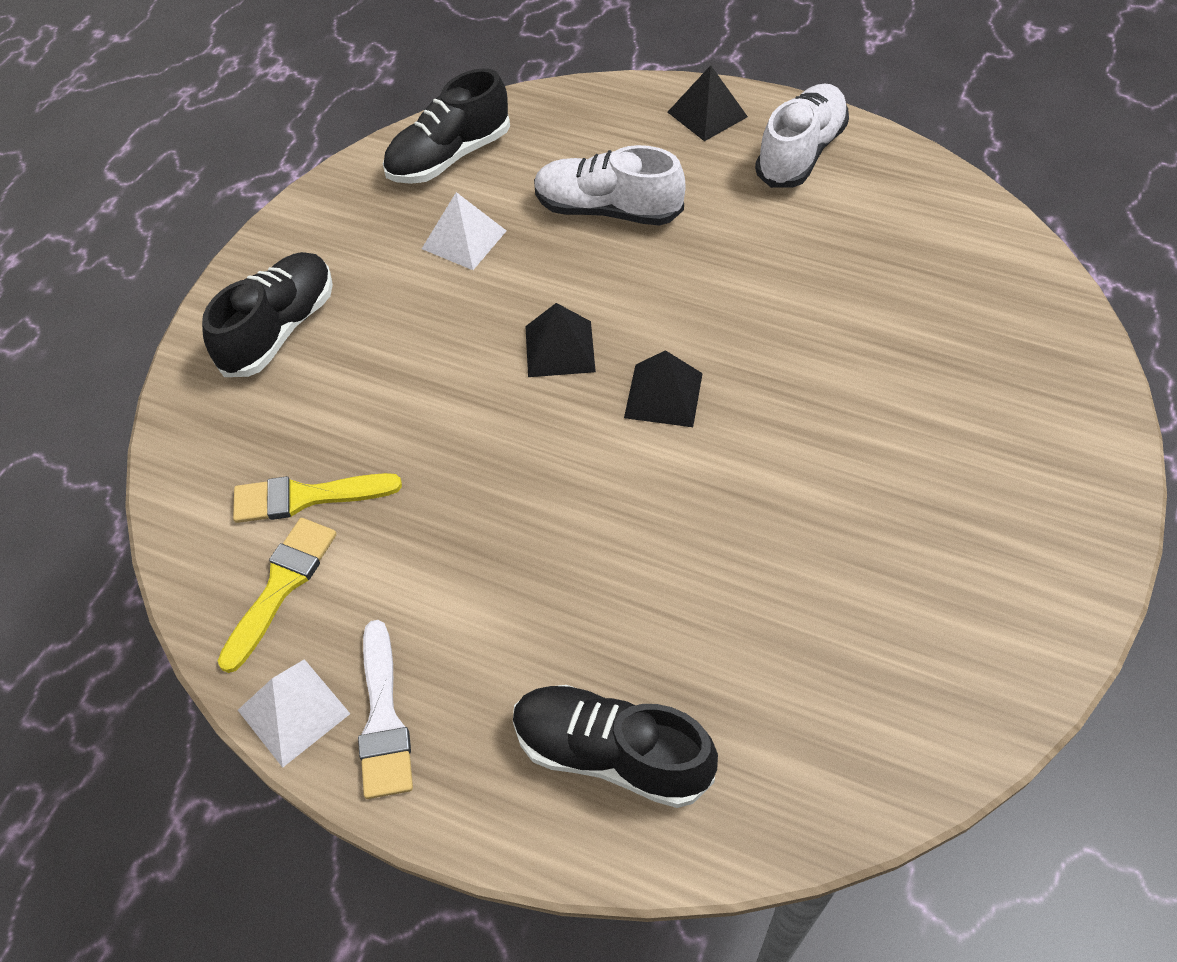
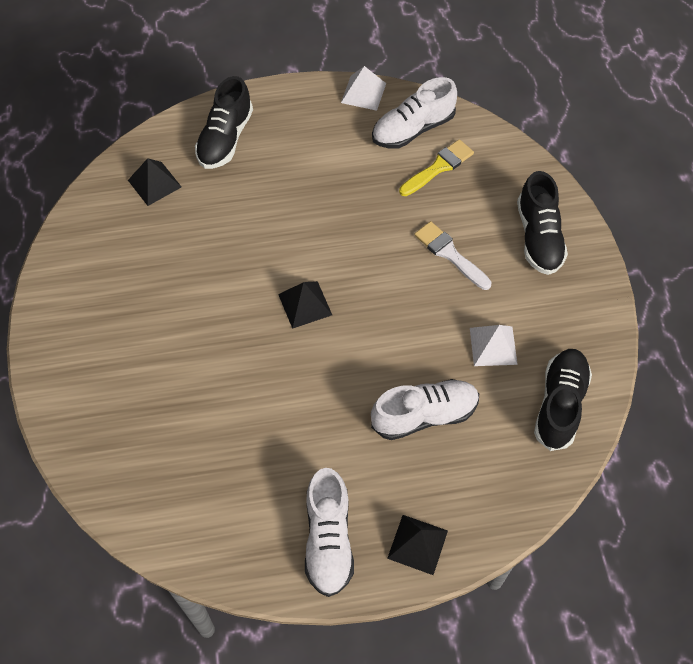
camera: 145 degrees right, 5 degrees up
(281, 586) = (413, 129): yellow brush -> white shoe
(383, 718) = (326, 107): white brush -> white brush (450, 254)
(560, 348) = (380, 303): black pyramid -> black pyramid (154, 183)
(611, 754) = (225, 139): black shoe -> black shoe turned 120 degrees clockwise

